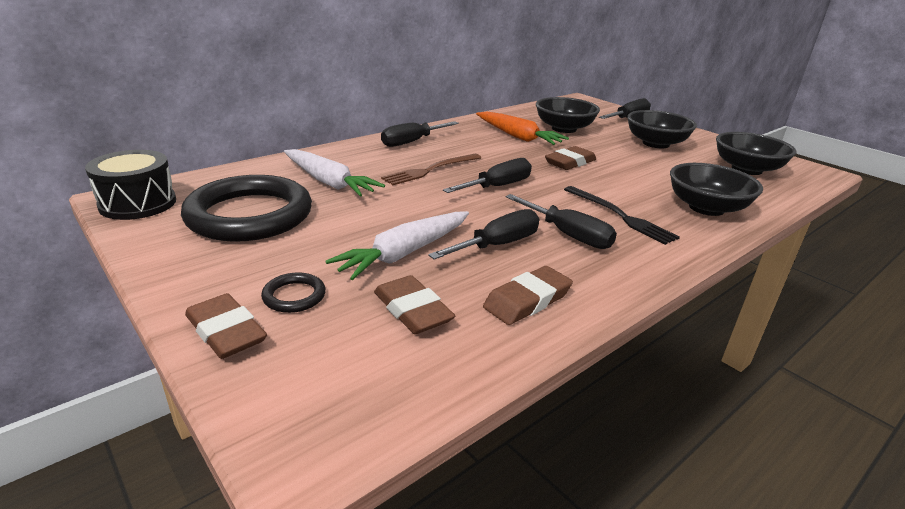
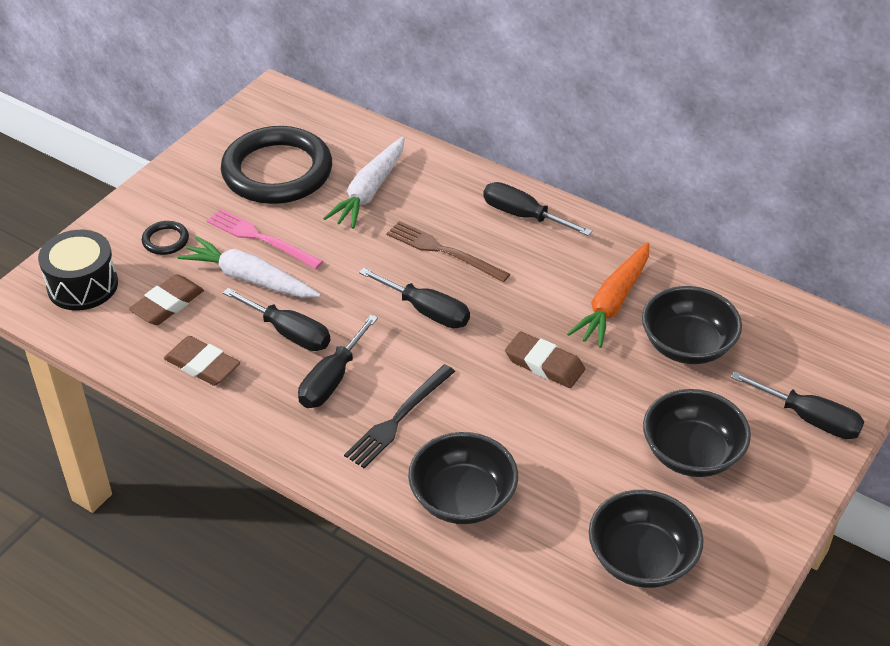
camera: 75 degrees right, 15 degrees up
(138, 203) = (269, 107): black drum -> black drum (82, 285)
(226, 331) = (116, 226): brown eraser -> none
(346, 238) = (261, 238): none -> pink fork

